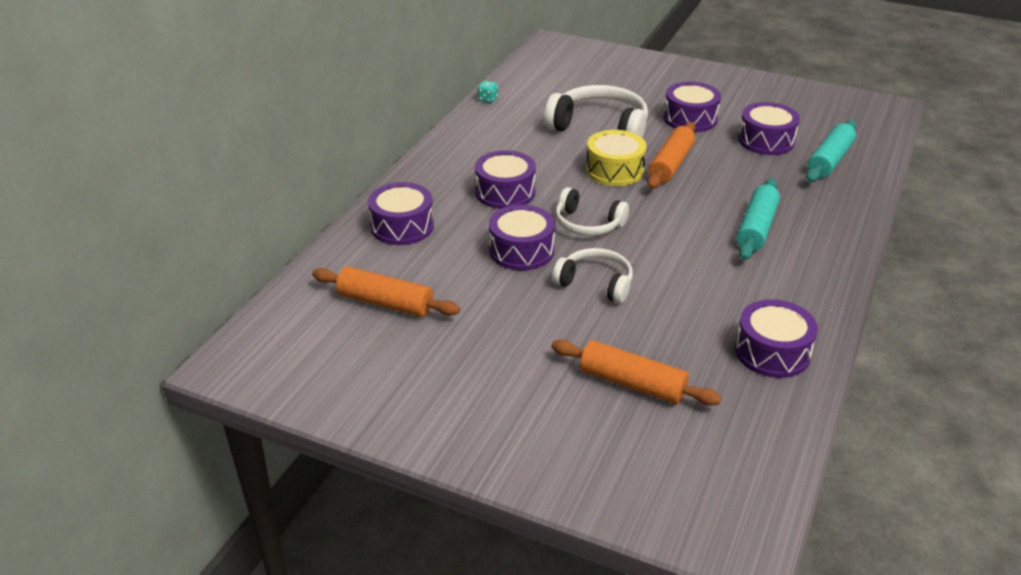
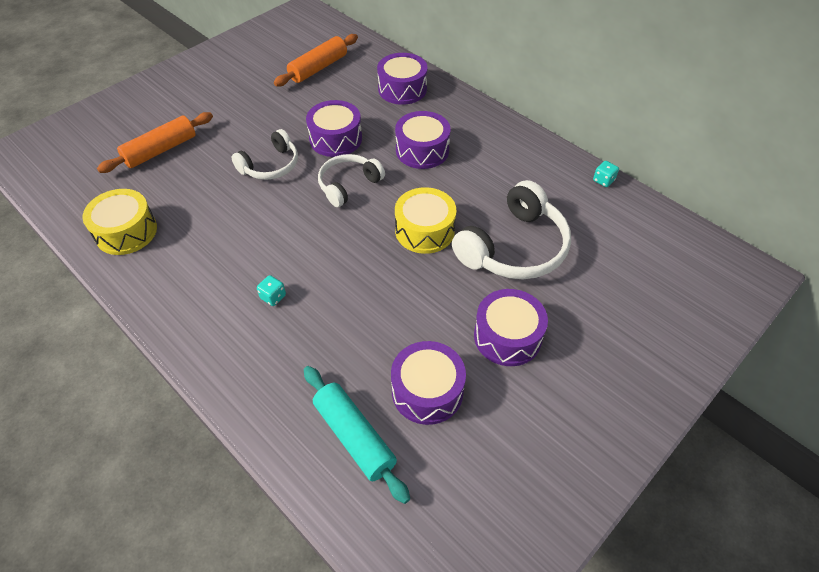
camera: 110 degrees right, 15 degrees up
(670, 164) = (415, 277): orange rolling pin -> none
(756, 228) = (273, 297): turquoise rolling pin -> turquoise dice
(772, 352) = (126, 232): purple drum -> yellow drum

